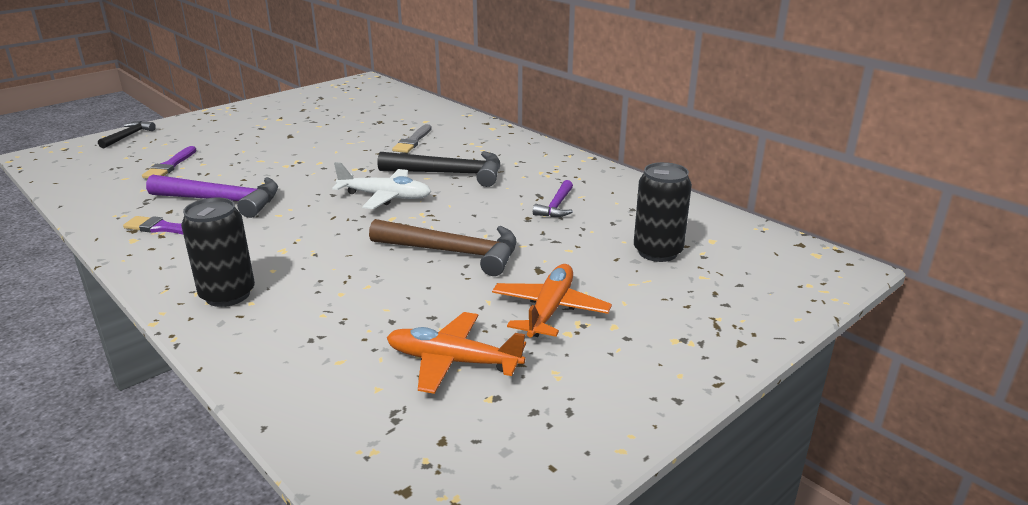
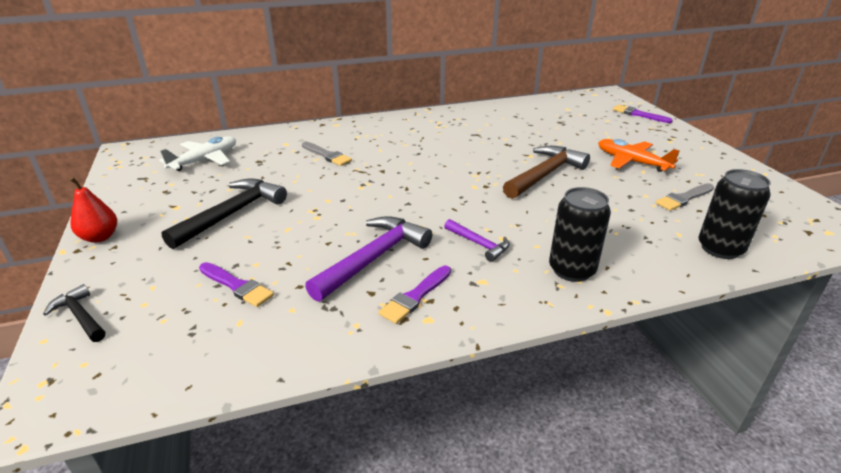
camera: 65 degrees left, 5 degrees up
(225, 112) = (100, 237): none -> red pear
(385, 197) = (433, 183): white plane -> white plane (205, 160)
(450, 173) = (411, 153): black hammer -> black hammer (232, 214)
(452, 361) = (684, 198): orange plane -> grey brush
(556, 206) = (496, 133): purple hammer -> purple hammer (479, 244)
(657, 252) = (574, 123): black can -> black can (720, 248)
(768, 302) = (639, 114): none -> purple brush

